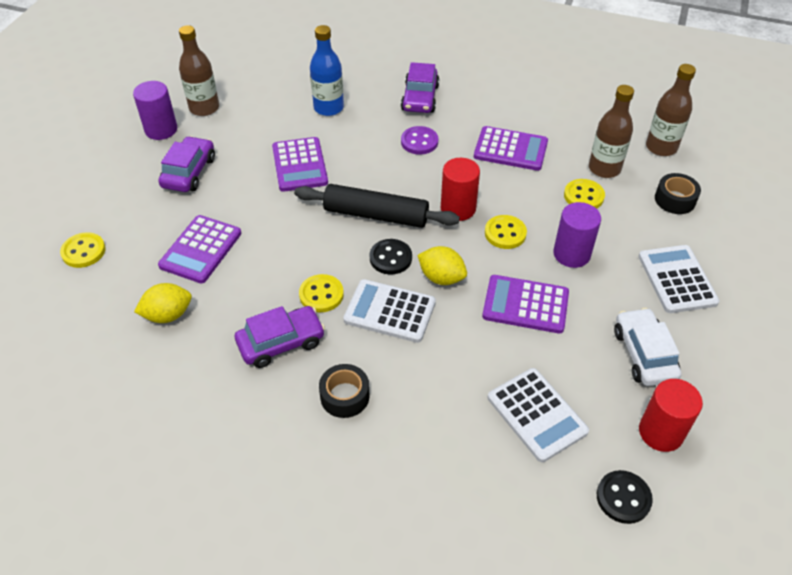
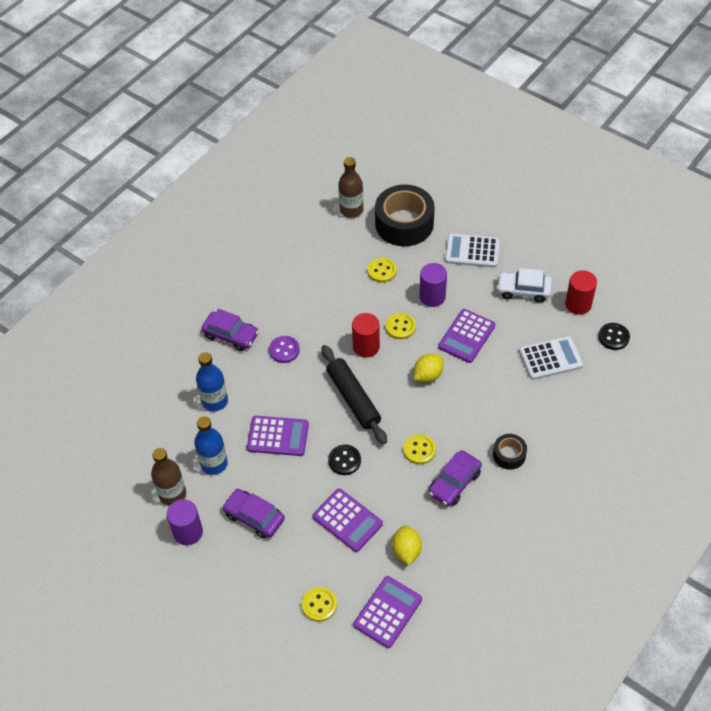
camera: 70 degrees left, 5 degrees up
(249, 127) = (214, 464): none -> blue bottle
(281, 342) = (454, 483): purple car -> purple car turned 135 degrees counterclockwise
(376, 215) = (353, 398): black rolling pin -> black rolling pin turned 60 degrees counterclockwise
(390, 258) = (399, 400): black button -> black button (344, 460)
(390, 311) = (448, 413): white calculator -> none
(510, 149) = (317, 296): purple calculator -> purple calculator (387, 612)
(604, 168) = (359, 249): brown bottle -> none
(675, 199) = (404, 223): black tape -> black tape, size x2.06

